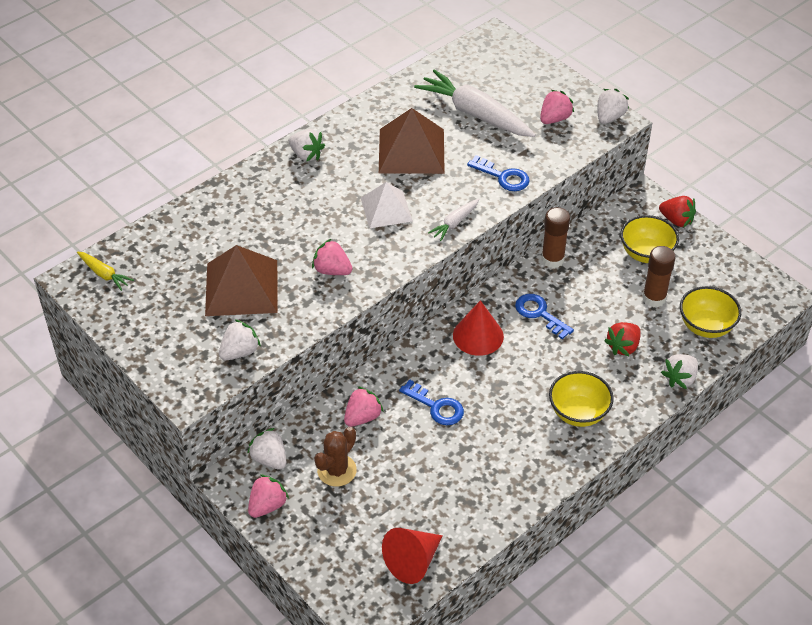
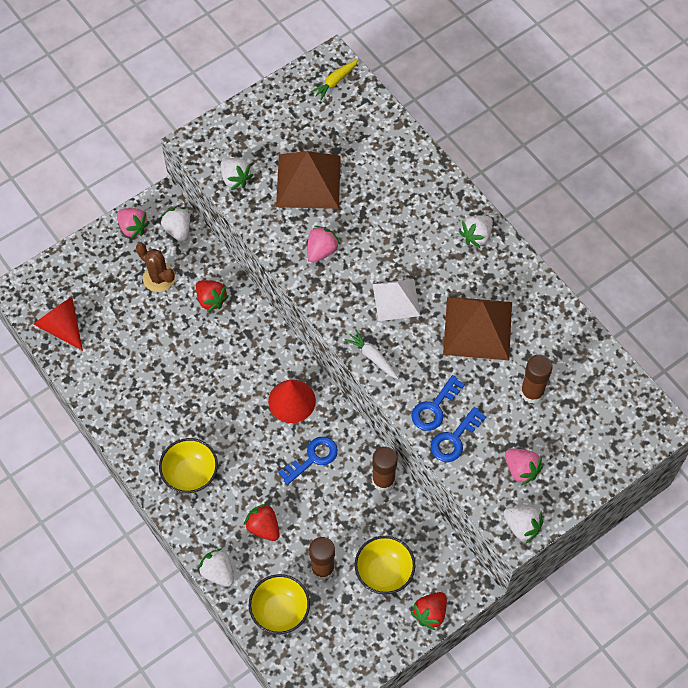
camera: 95 degrees right, 15 degrees up
(269, 459) = (178, 230): white strawberry -> white strawberry turned 75 degrees counterclockwise
(362, 417) = (211, 300): pink strawberry -> red strawberry
(436, 406) = (214, 358): blue key -> blue key (454, 439)
(475, 114) = (532, 392): white carrot -> brown glue stick

